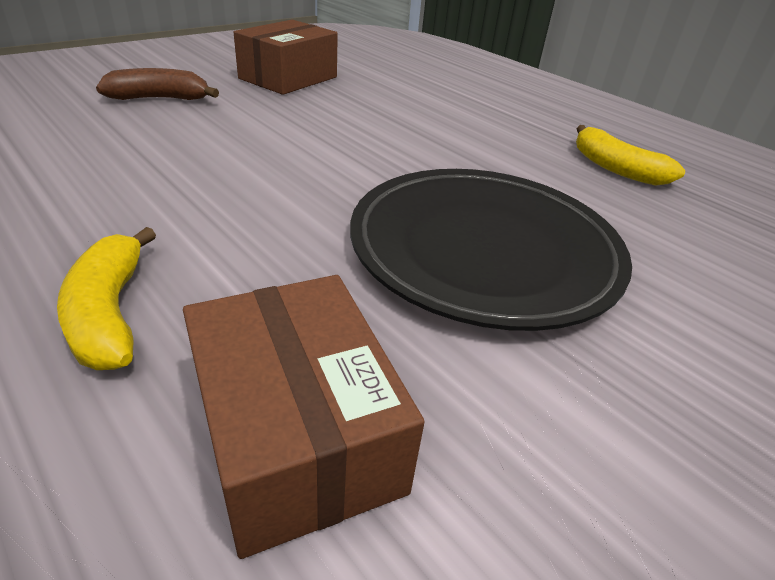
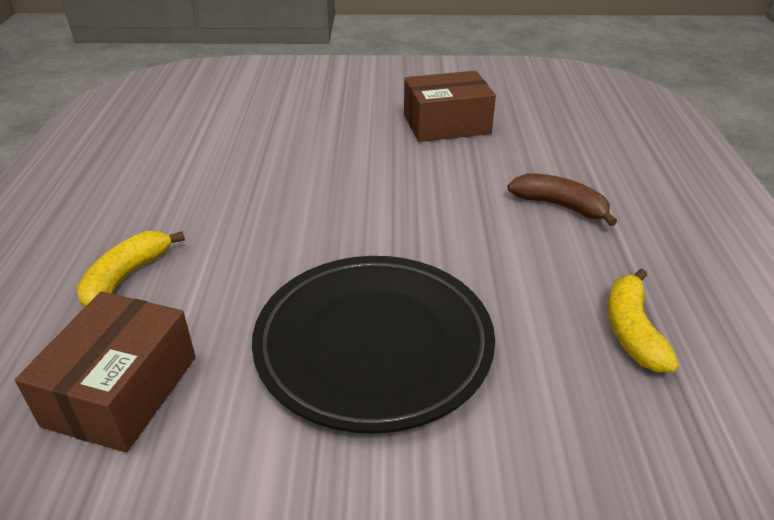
camera: 45 degrees right, 0 degrees up
(160, 99) = (324, 122): brown banana -> brown banana (560, 206)

